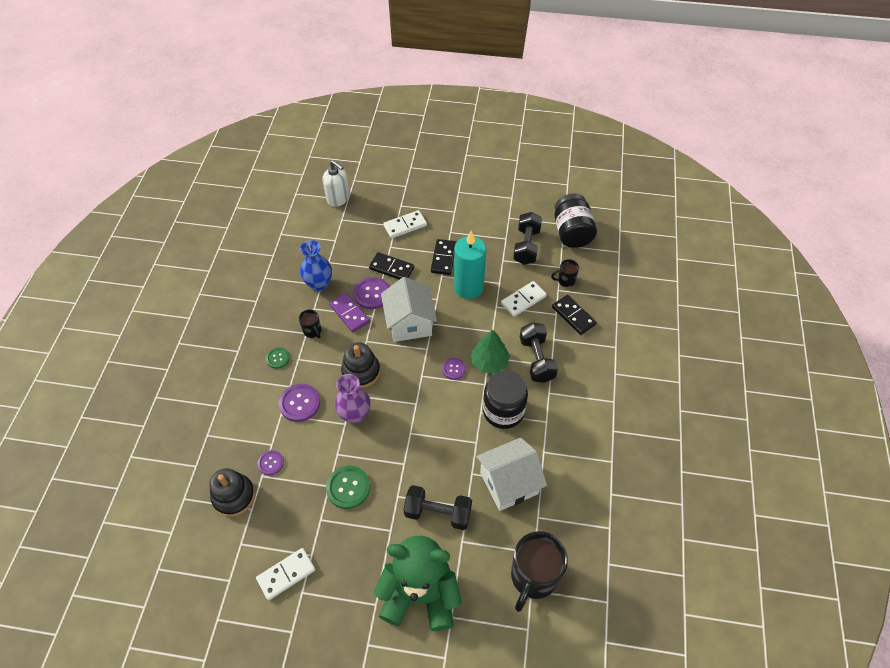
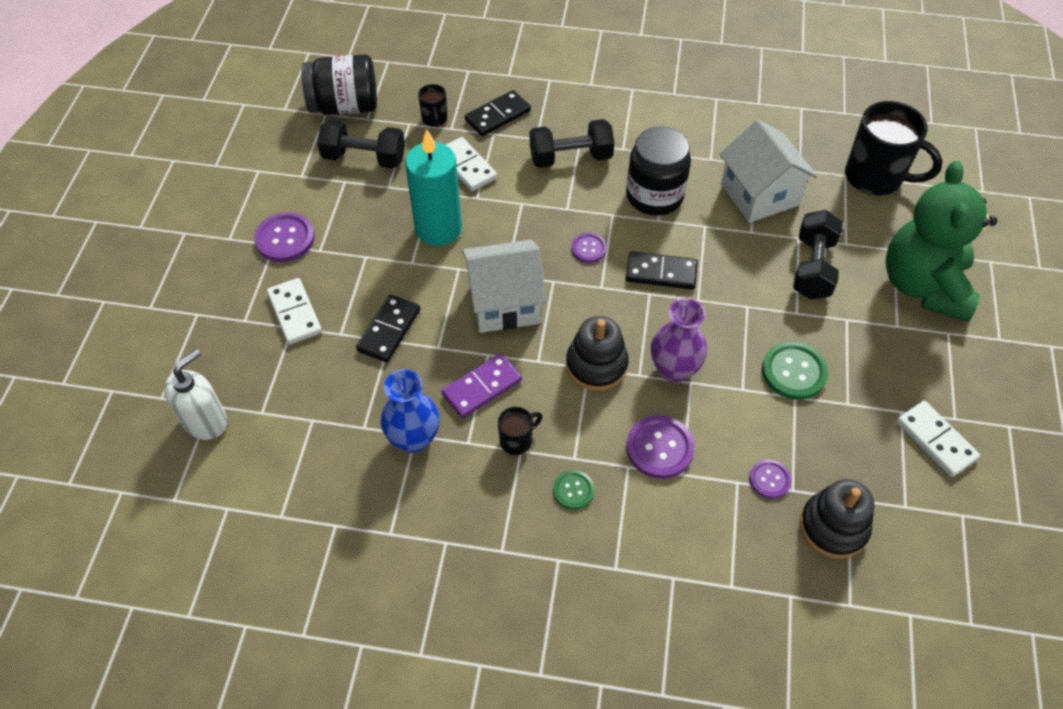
camera: 90 degrees left, 0 degrees up
(372, 294) = (442, 356): purple button -> purple button (285, 239)
(443, 258) = (375, 260): black domino -> black domino (661, 273)
(489, 362) = (575, 208): green tree -> none

